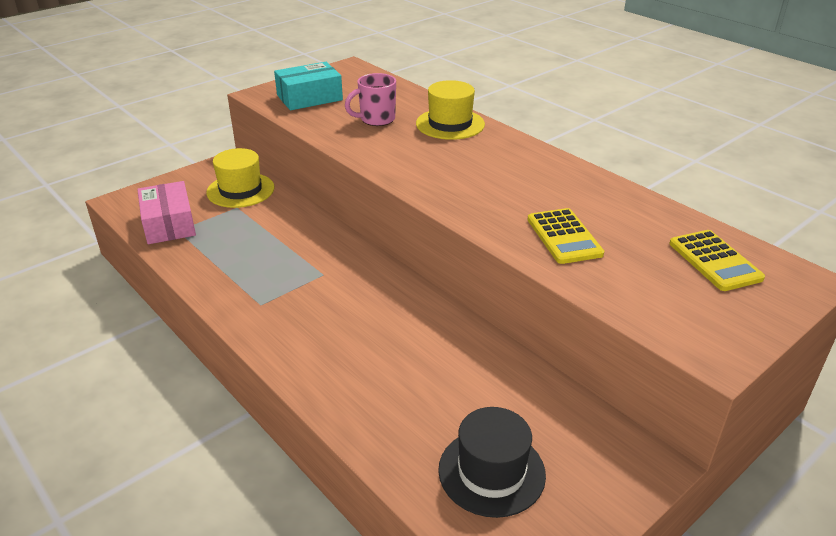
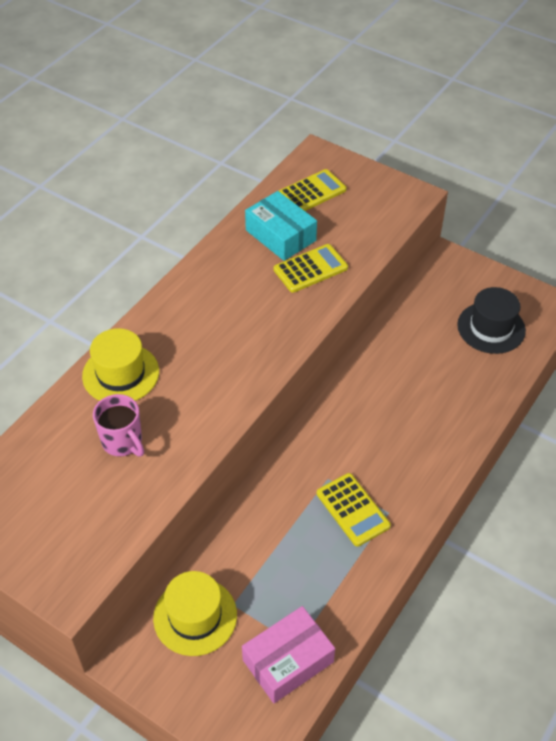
camera: 105 degrees left, 15 degrees up
(279, 282) = (353, 510): none -> yellow calculator
(309, 97) = (71, 530): turquoise box -> turquoise box (280, 235)

